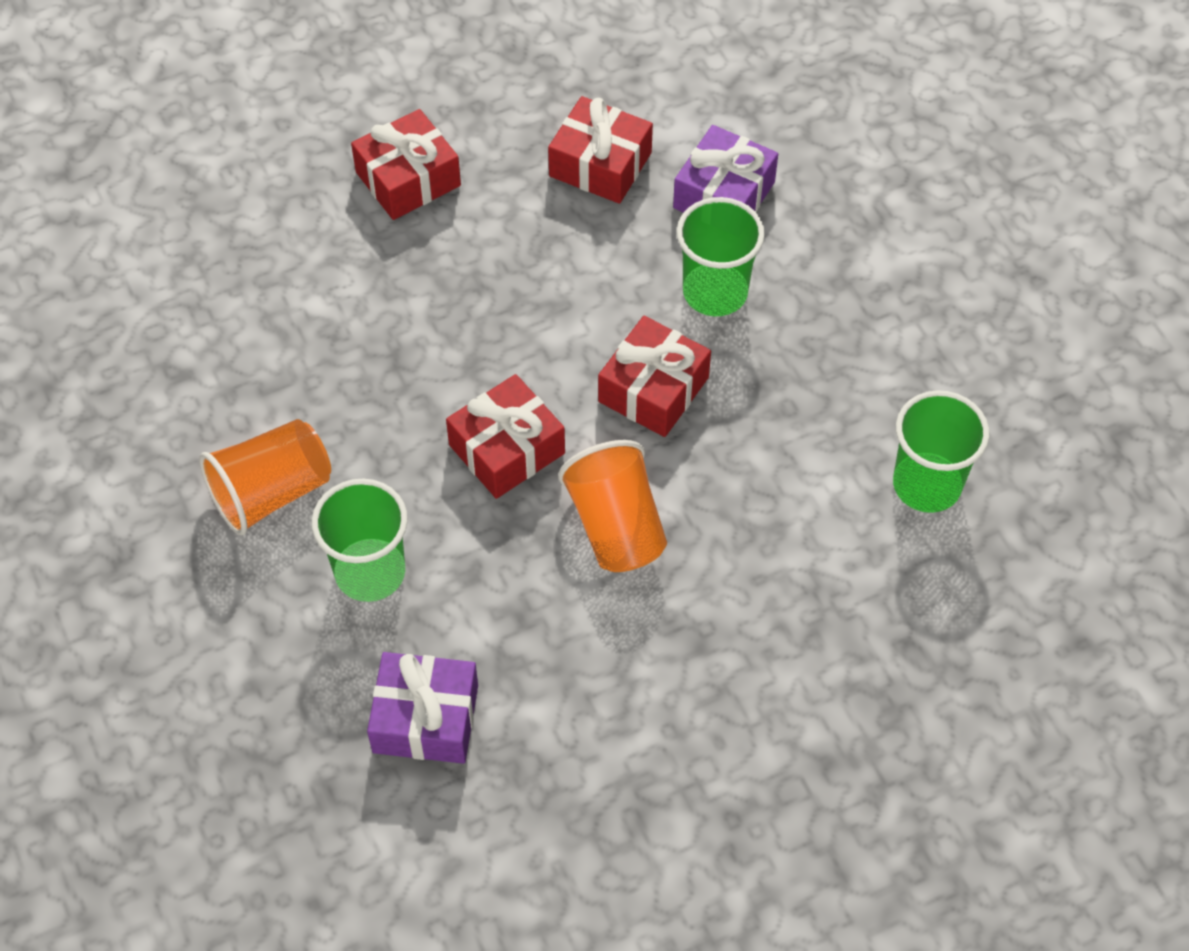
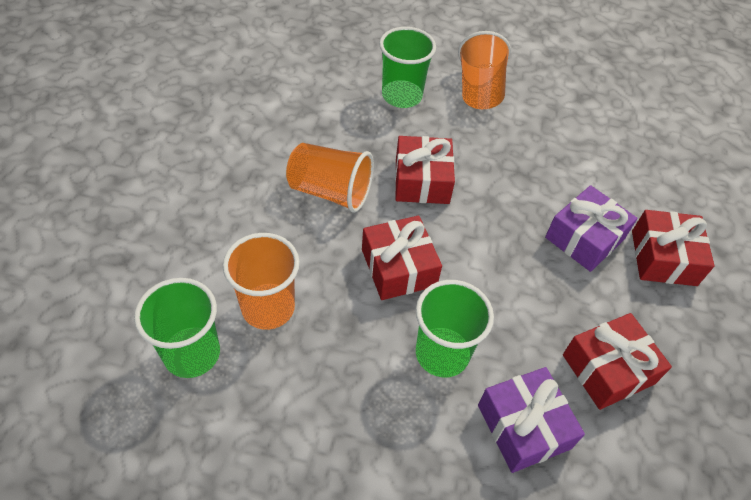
camera: 125 degrees right, 5 degrees down
(425, 719) = (310, 72): purple gift -> purple gift (584, 238)
(817, 464) = (268, 308): none -> orange cup

